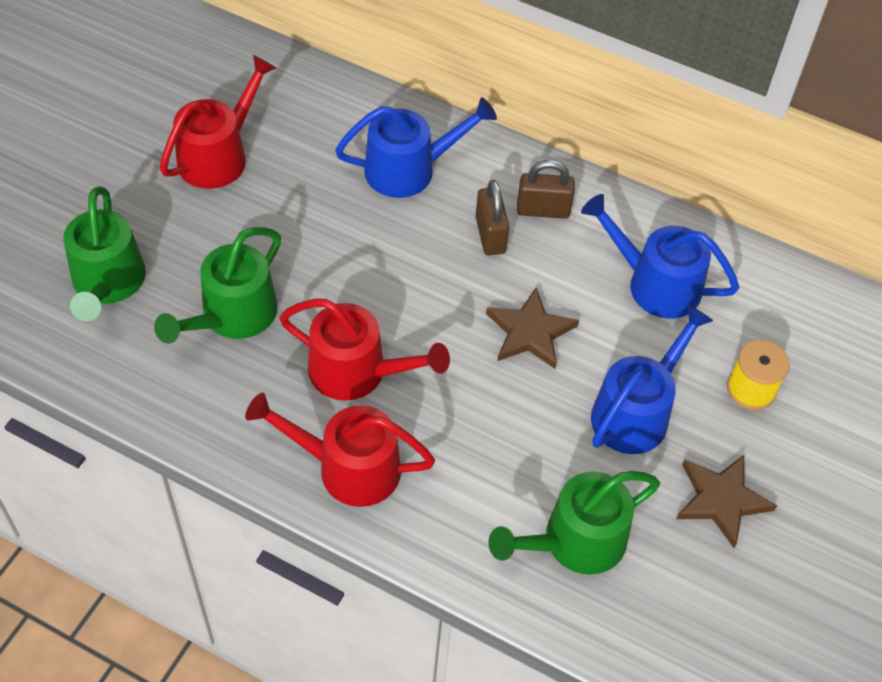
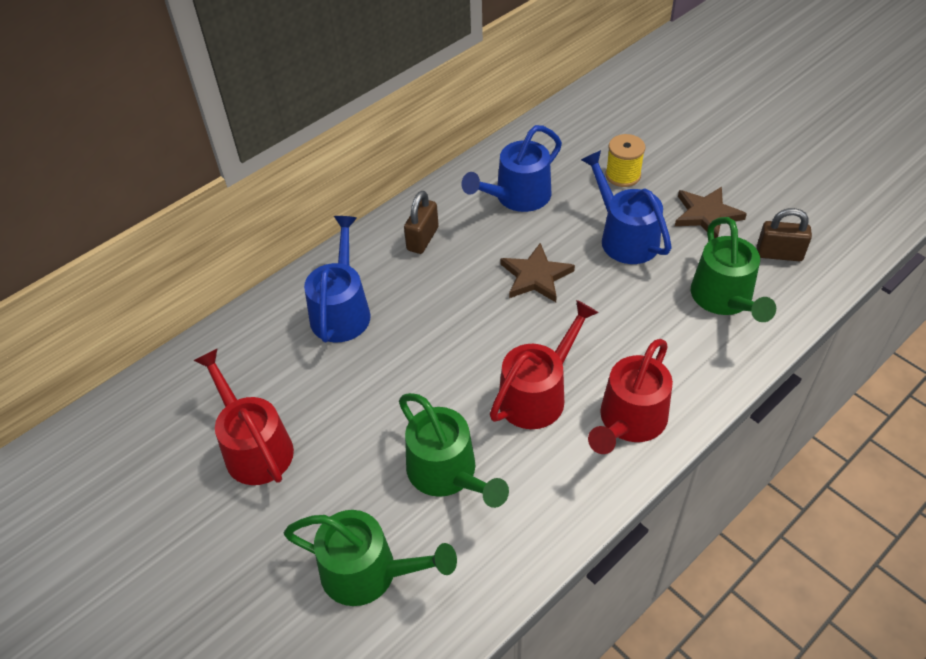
camera: 65 degrees left, 5 degrees down
(490, 235) = (433, 276): brown padlock -> brown padlock (779, 254)

